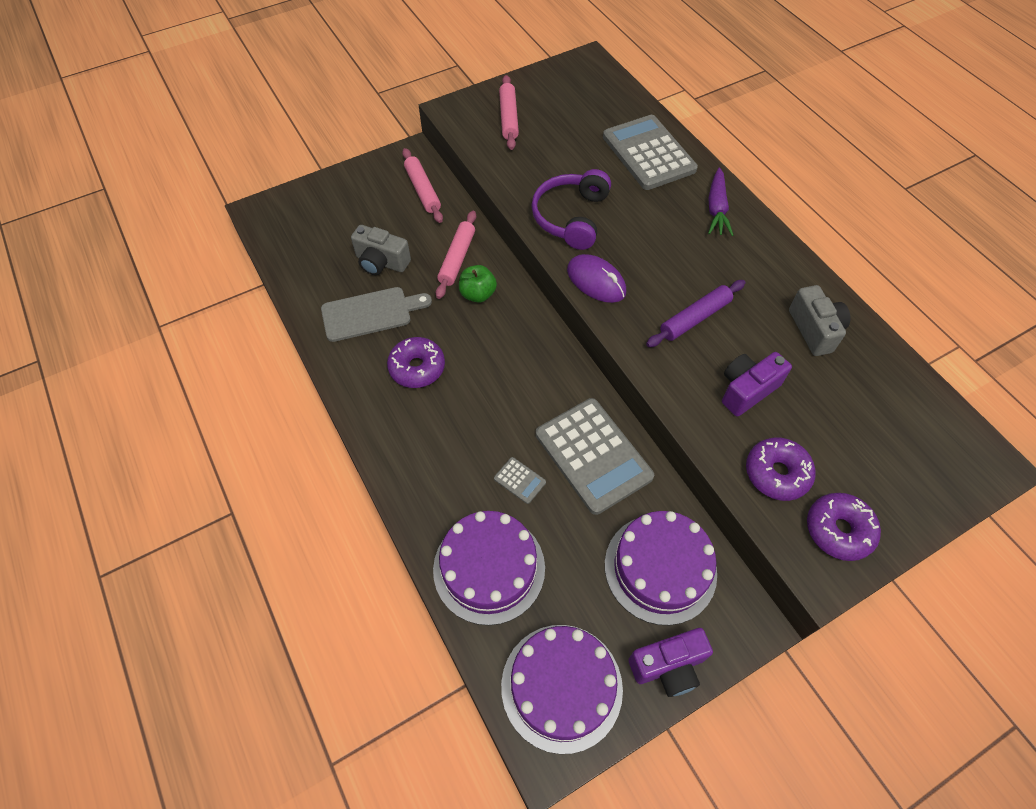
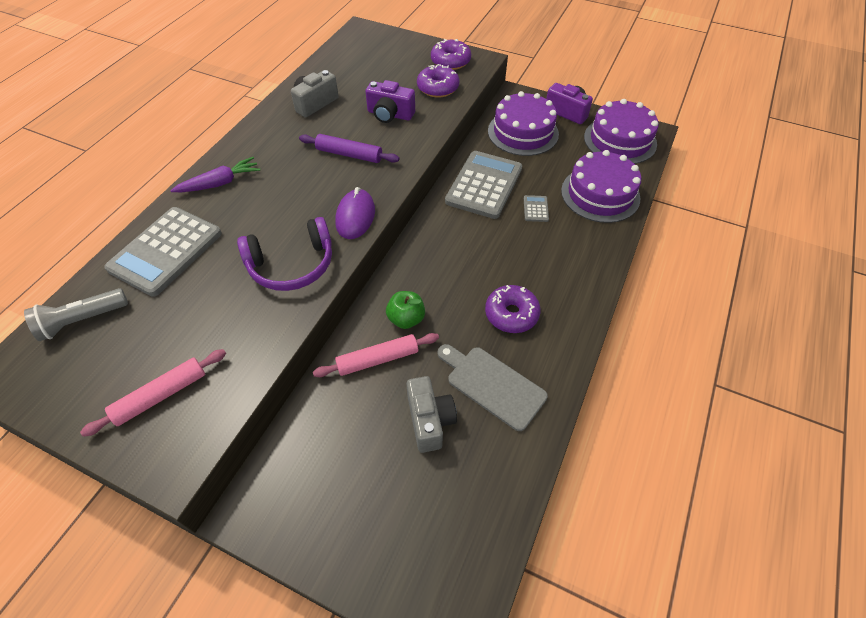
camera: 125 degrees left, 5 degrees down
(423, 190) = (303, 454): pink rolling pin -> none
(608, 99) = (82, 321): none -> grey flashlight

